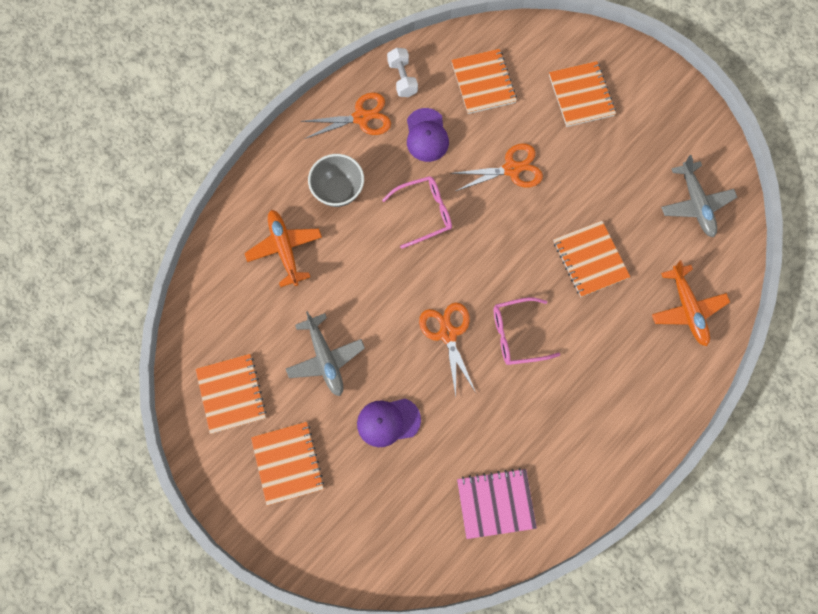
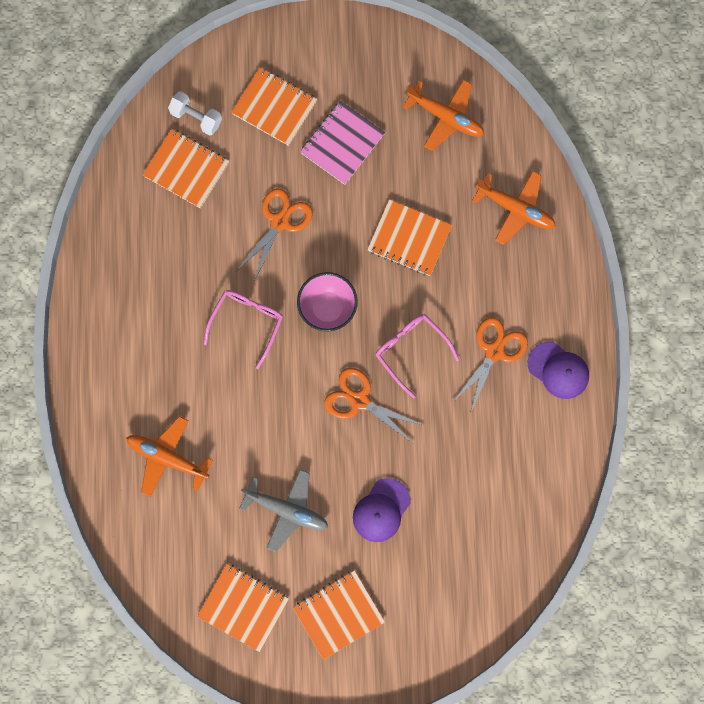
camera: 45 degrees left, 5 degrees up
(287, 463) = (338, 614): orange notebook -> orange notebook turned 60 degrees counterclockwise
(338, 190) = (161, 370): grey bowl -> none
(361, 117) = (117, 292): orange scissors -> orange scissors (494, 351)
(402, 78) = (117, 227): white dumbbell -> white dumbbell (196, 117)
(426, 135) = (185, 257): purple cap -> purple cap (558, 370)
(487, 253) = (327, 308): none -> pink bowl
(495, 503) = (516, 491): pink notebook -> pink notebook (342, 143)
(517, 334) = (411, 351): pink glasses -> pink glasses turned 105 degrees clockwise
(696, 204) = (446, 117): grey plane -> orange plane

